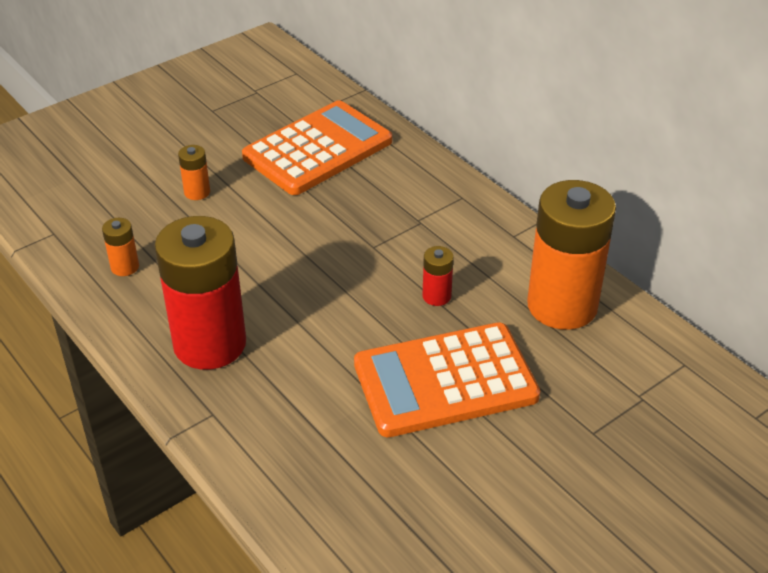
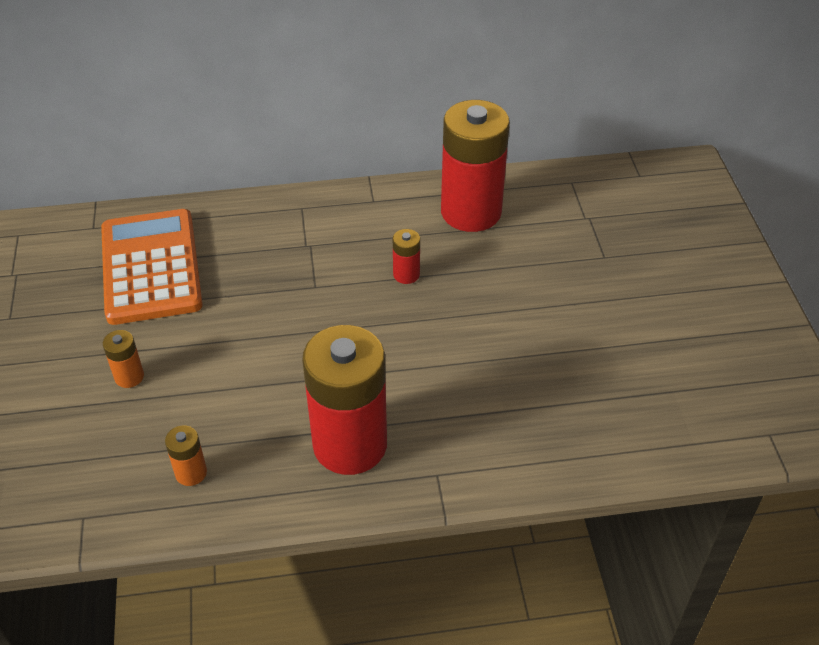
camera: 60 degrees left, 5 degrees up
(445, 381) = (502, 311): orange calculator -> none
(562, 305) = (471, 212): orange battery -> red battery

